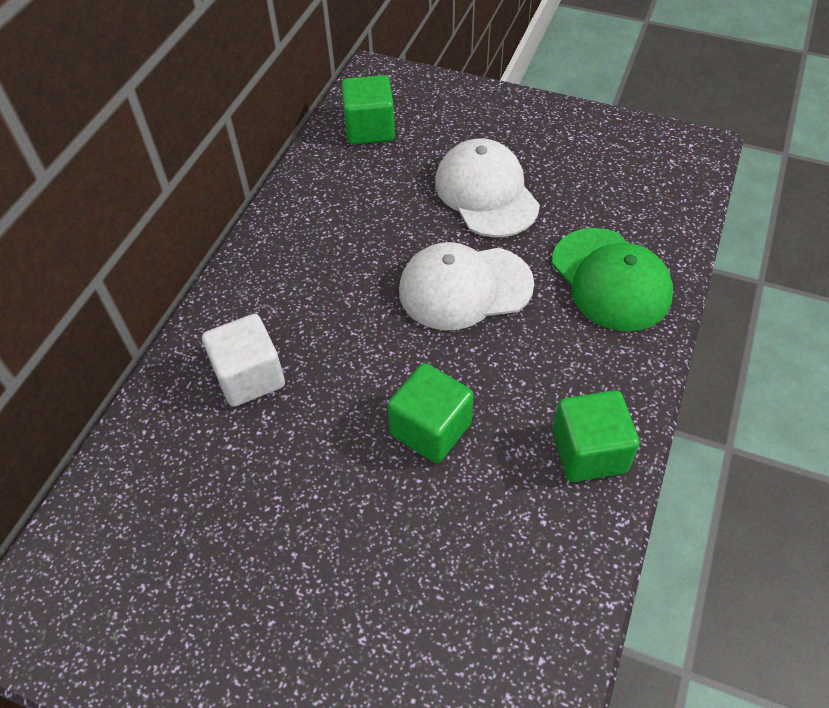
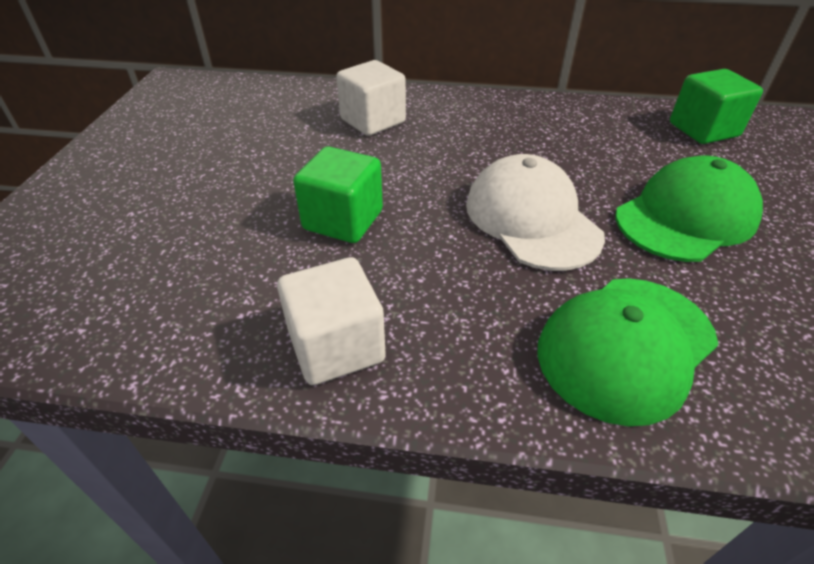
camera: 75 degrees right, 10 degrees down
(486, 193) = (685, 217): white cap -> green cap
(589, 452) = (336, 346): green cube -> white cube

